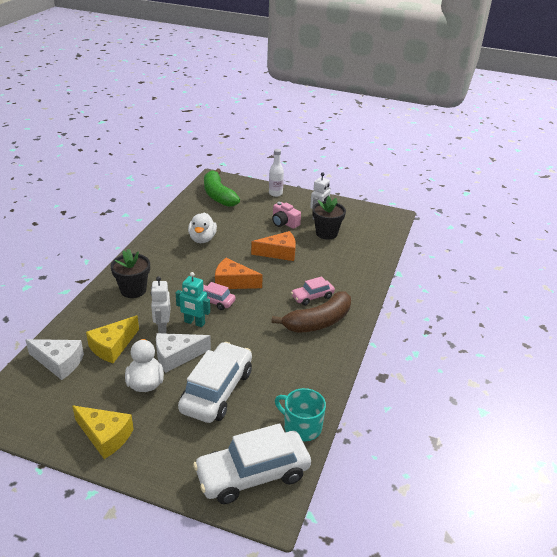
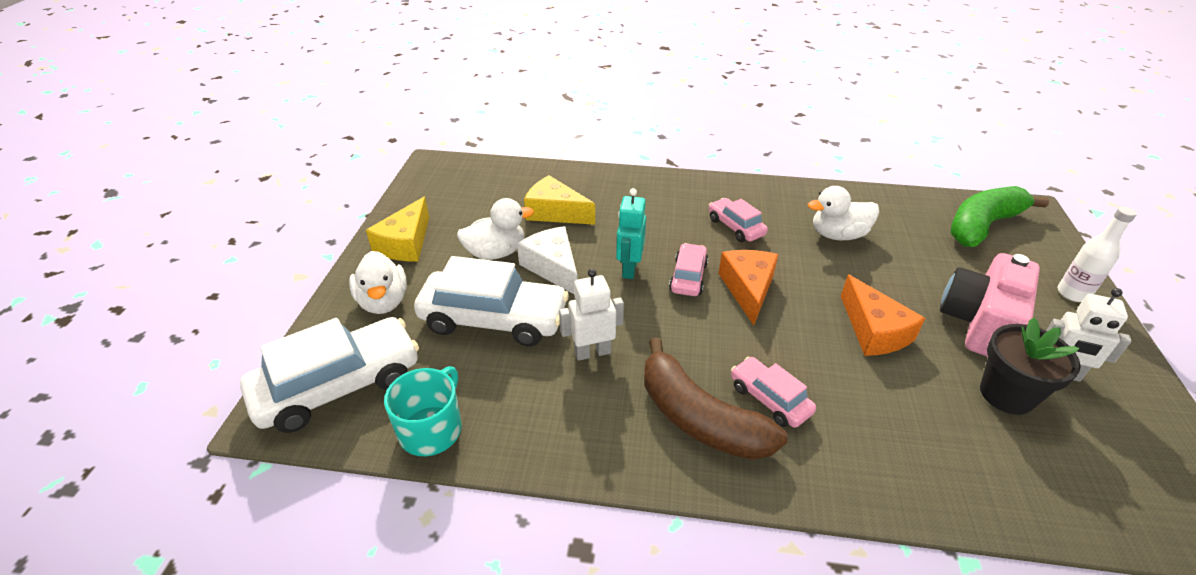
camera: 80 degrees right, 5 degrees up
(59, 362) = (516, 184): white cheese -> none
(133, 290) = (671, 201): black flower pot -> none
(162, 327) = (607, 242): white robot -> white robot (592, 352)
(174, 450) = (383, 302): none -> white duck
(175, 271) = (735, 227): none -> pink car
(253, 474) = (339, 385): white car -> white car turned 90 degrees clockwise
(284, 223) = (980, 323): pink camera -> pink camera, size x1.66

